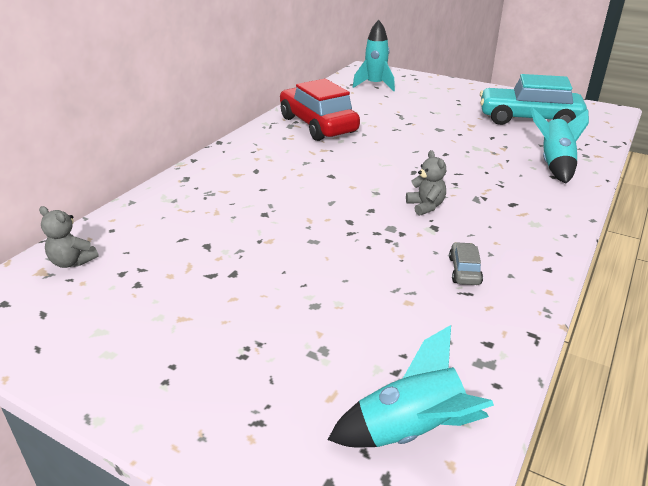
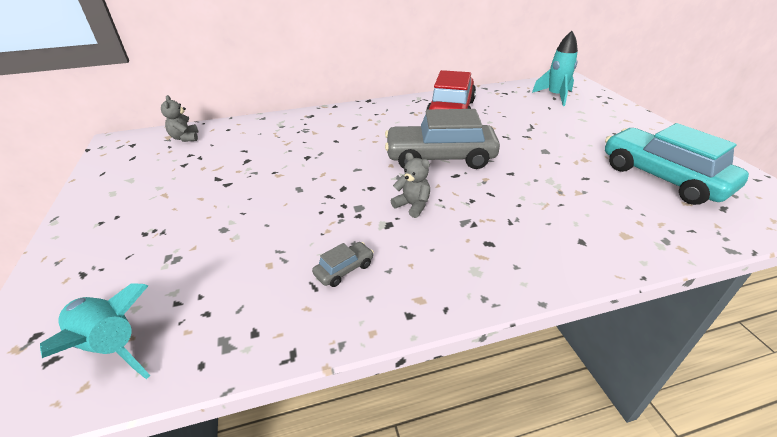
camera: 45 degrees right, 5 degrees up
(379, 164) = (440, 158): none -> grey car
(425, 206) = (412, 205): grey teddy bear -> grey teddy bear turned 75 degrees counterclockwise
(554, 165) = (605, 232): turquoise rocket -> none

